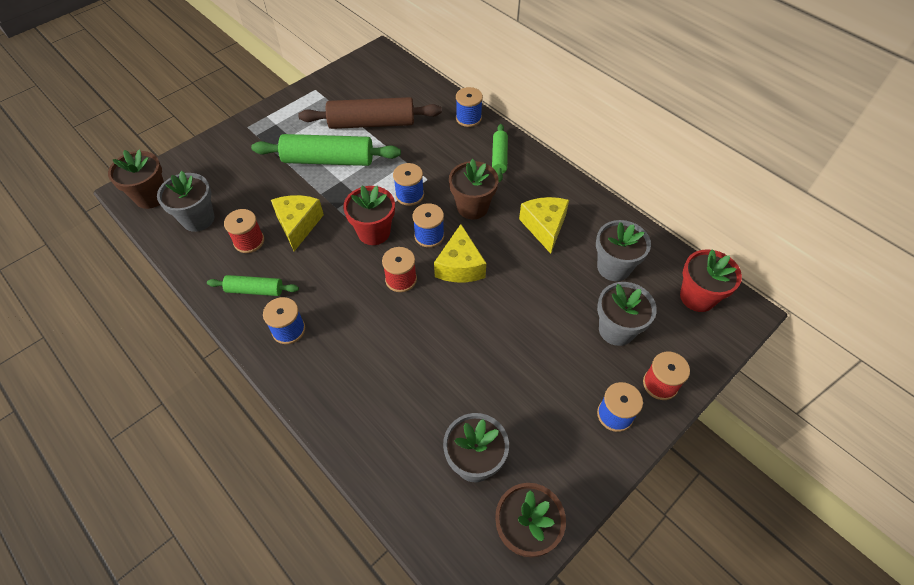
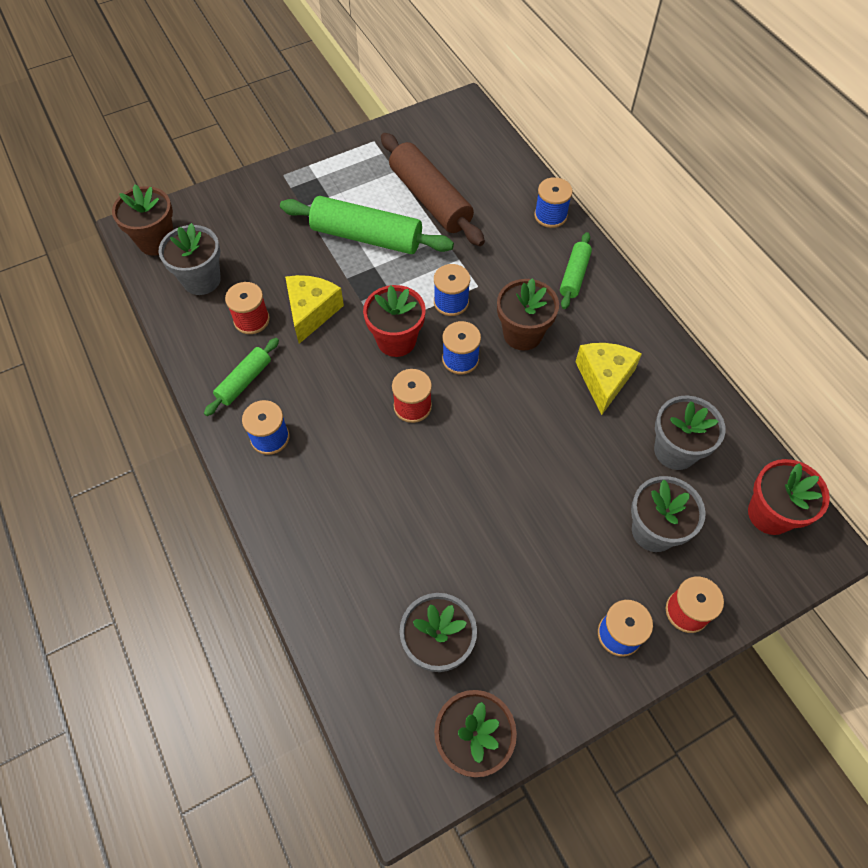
camera: 15 degrees right, 5 degrees up
(255, 290) = (244, 381): green rolling pin -> green rolling pin turned 75 degrees counterclockwise
(372, 123) = (430, 199): brown rolling pin -> brown rolling pin turned 45 degrees clockwise
(460, 266) = (486, 406): yellow cheese -> none

